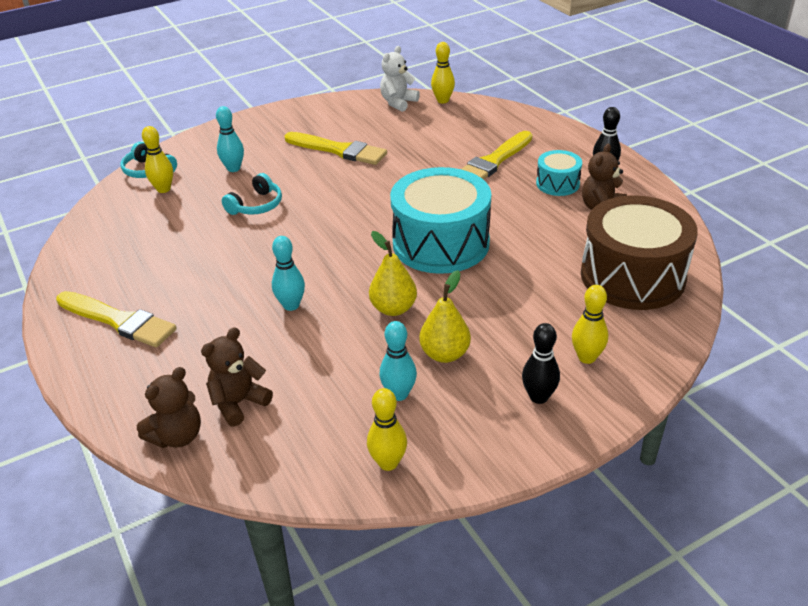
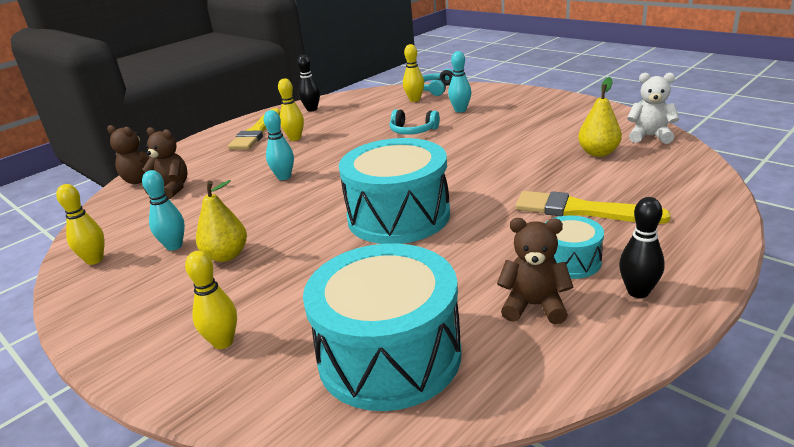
camera: 75 degrees right, 10 degrees down
(339, 150) = (526, 136): yellow brush -> none
(393, 308) = (288, 217): yellow pear -> yellow pear (598, 153)
(443, 100) = (687, 155): yellow bowling pin -> yellow bowling pin (295, 138)
(538, 397) = (162, 320): black bowling pin -> black bowling pin (312, 109)
(632, 276) = (389, 355): brown drum -> turquoise drum

